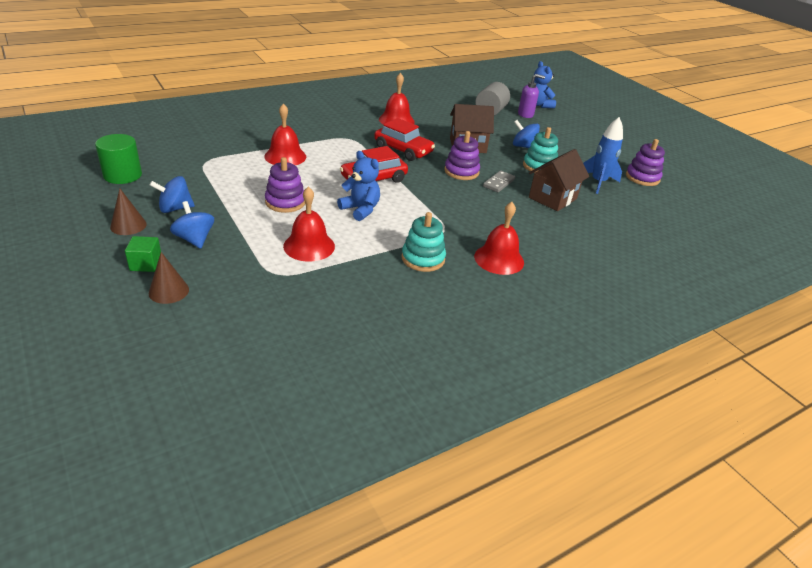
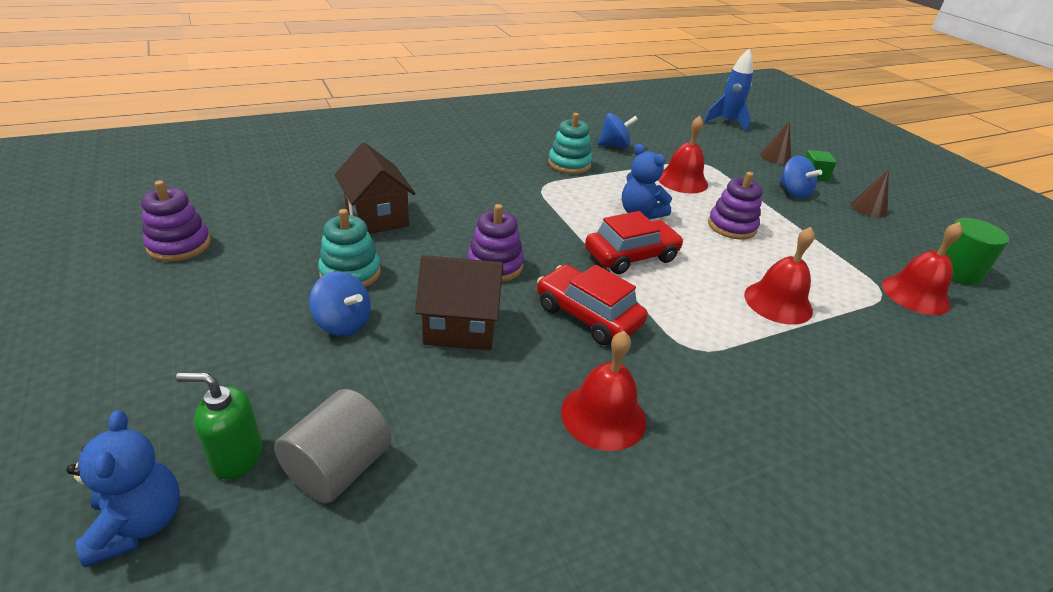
camera: 175 degrees left, 0 degrees up
(175, 208) = (844, 224): blue spinning top -> blue spinning top (614, 145)
(498, 183) = (443, 243): grey domino -> none
(499, 259) = (492, 159): red bell -> red bell (915, 294)
(525, 114) = (237, 457): purple soap dispenser -> green soap dispenser
(552, 198) = (377, 217): brown house -> brown house turned 75 degrees counterclockwise
(598, 182) = (275, 239): blue rocket -> blue rocket (727, 122)

